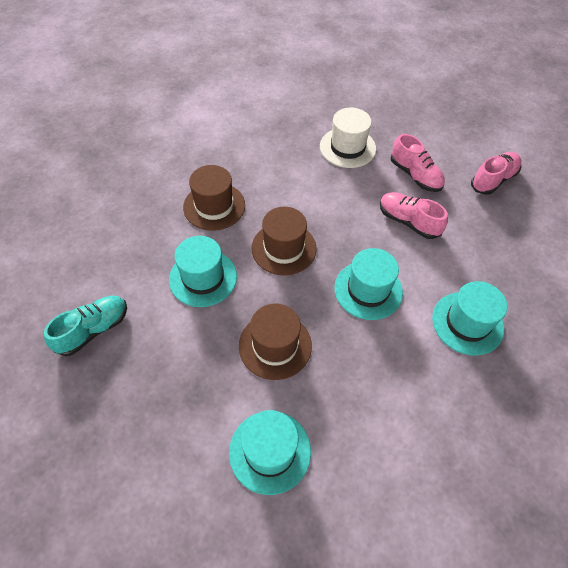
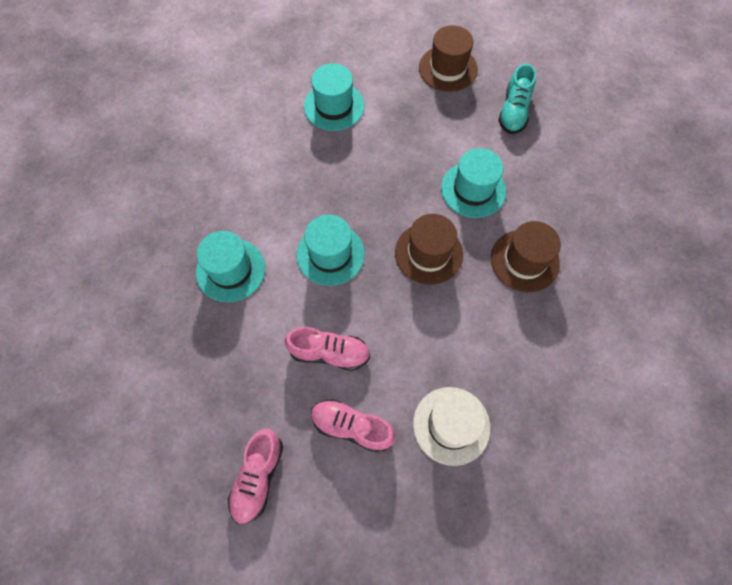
camera: 150 degrees right, 10 degrees up
(275, 345) = (376, 169): brown hat -> brown hat (448, 68)

